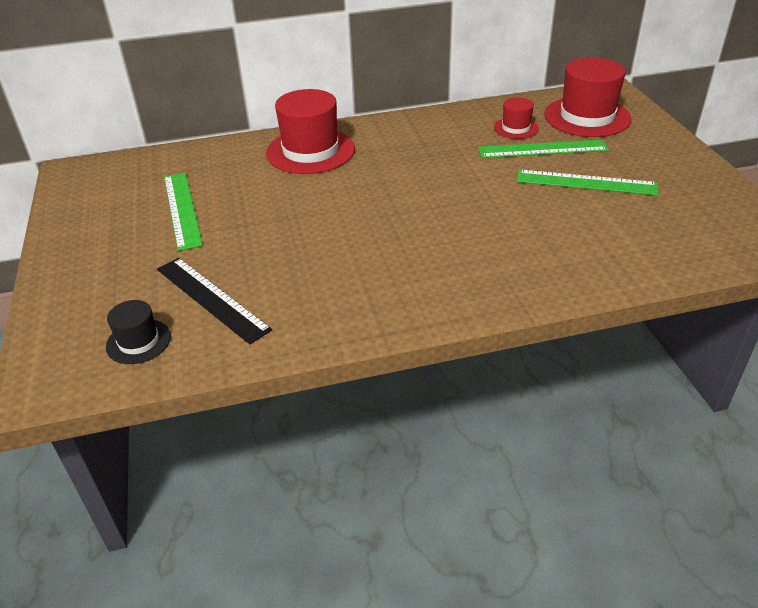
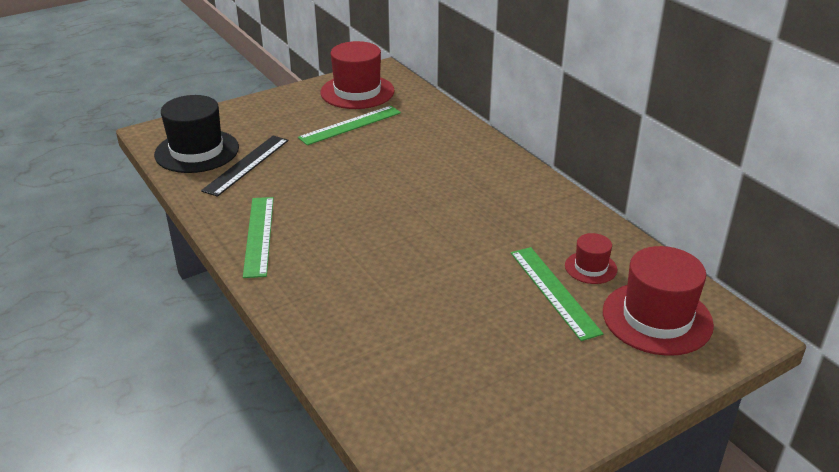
camera: 70 degrees right, 5 degrees down
(138, 341) = (197, 151): black hat -> black hat, size x1.94
(310, 151) = (467, 158): red hat -> red hat (357, 92)
(586, 182) = (498, 329): green ruler -> green ruler (259, 235)

